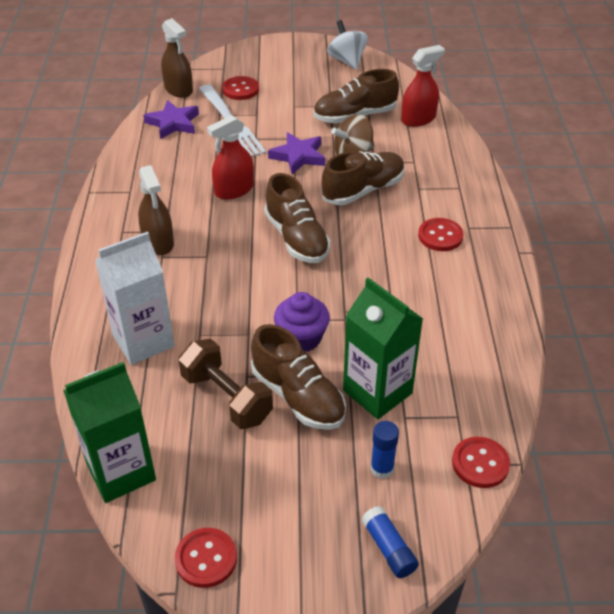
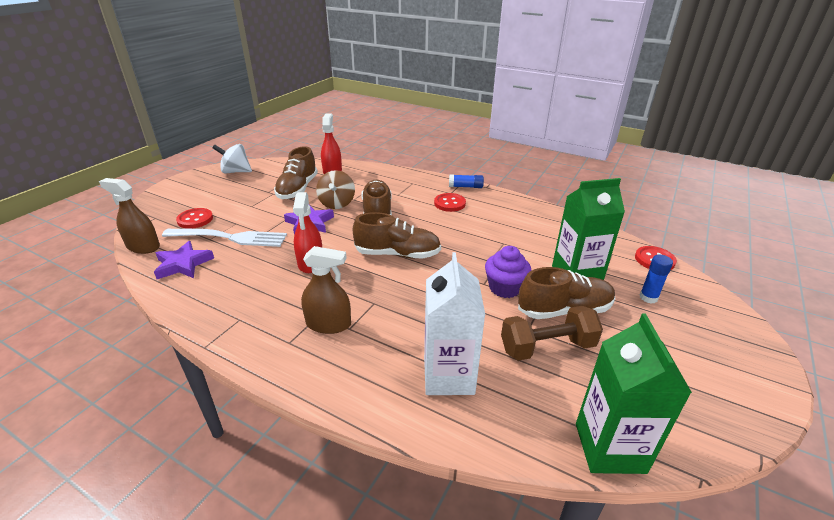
camera: 60 degrees left, 10 degrees down
(178, 89) = (143, 247): brown spray bottle -> brown spray bottle turned 150 degrees counterclockwise
(206, 559) = (724, 420): red button -> none
(388, 548) = (721, 320): blue glue stick -> blue glue stick (465, 187)

